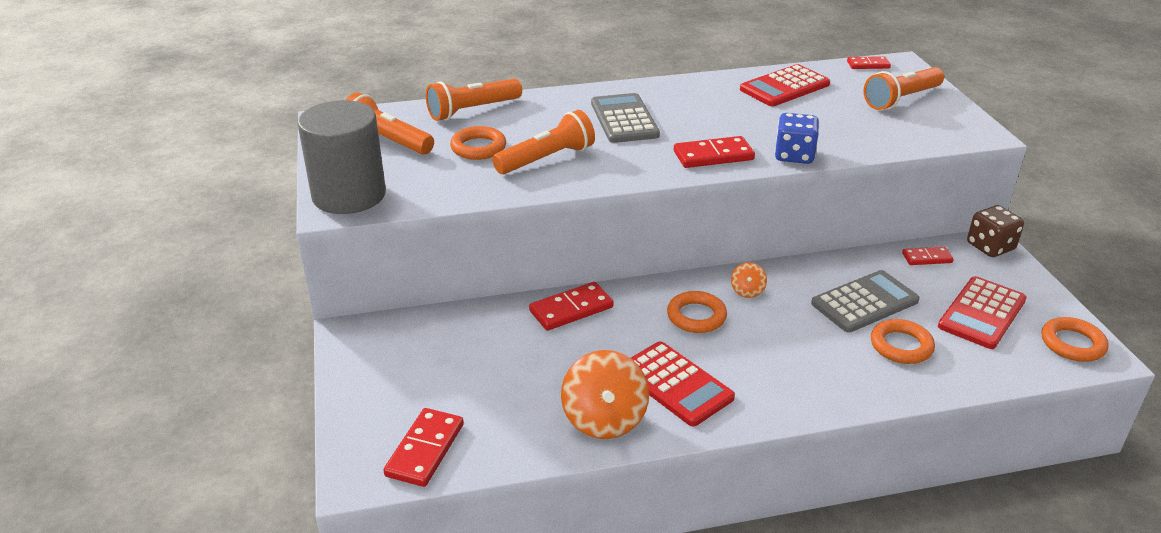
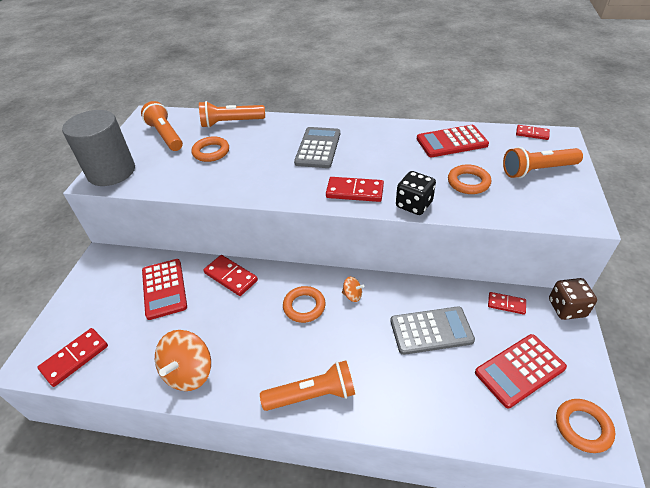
camera: 25 degrees right, 10 degrees up
(546, 159) = (244, 170): orange flashlight -> orange flashlight (312, 395)
(571, 309) = (231, 276): red domino -> red domino turned 45 degrees clockwise
(675, 384) = (252, 359): red calculator -> red calculator (164, 289)
(747, 291) = (352, 295): orange spinning top -> orange spinning top turned 105 degrees counterclockwise
(794, 155) = (414, 205): blue dice -> black dice
(901, 346) = (433, 380): orange ring -> orange ring (468, 182)

